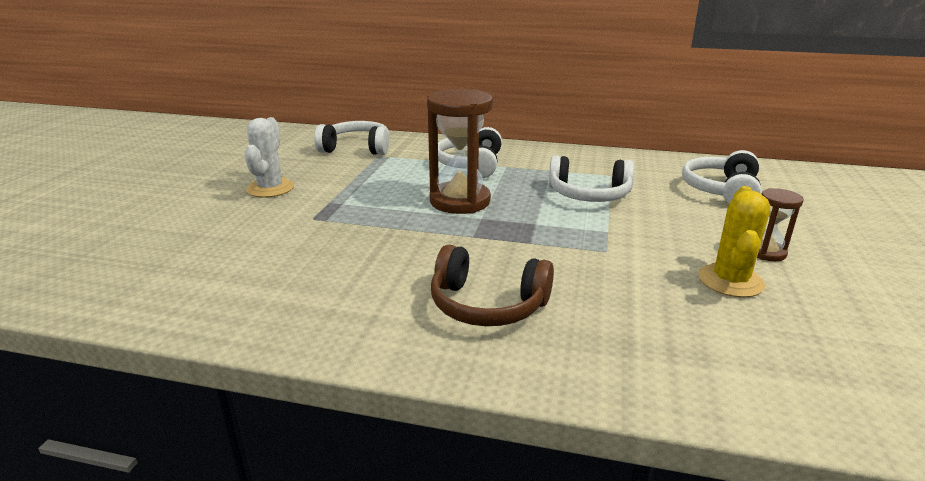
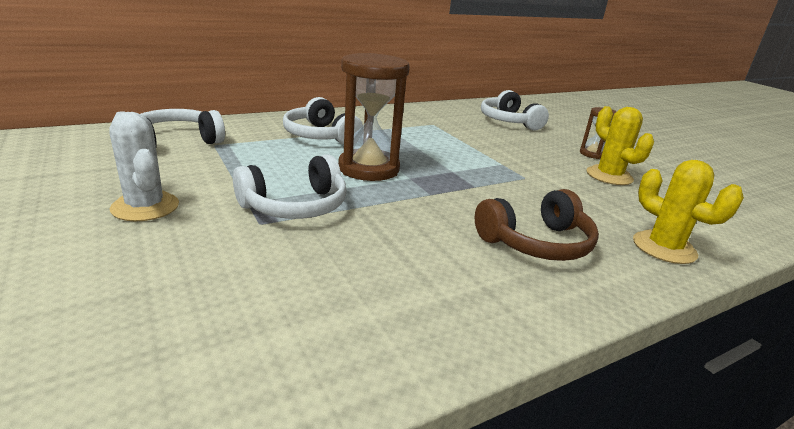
camera: 45 degrees left, 0 degrees up
(589, 195) = (446, 141): white headphones -> white headphones (295, 206)
(624, 365) = (664, 248): none -> yellow cactus

